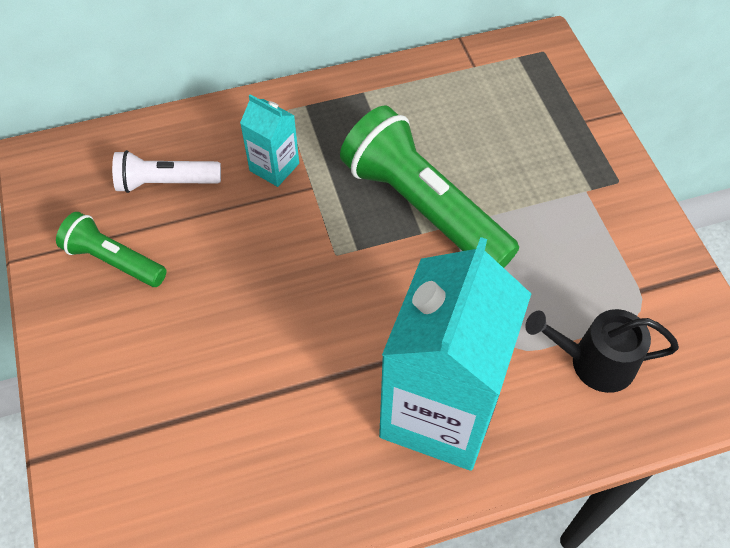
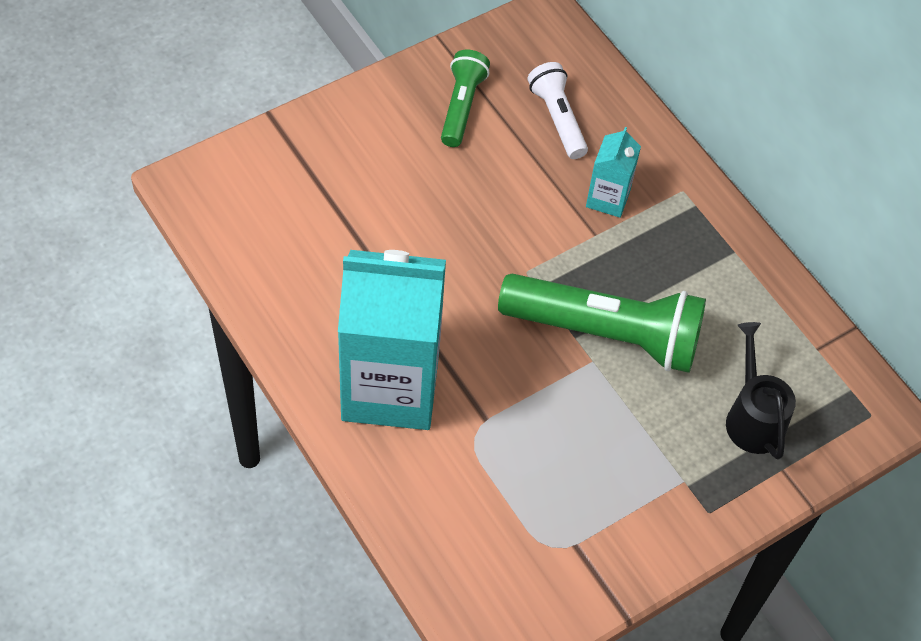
camera: 70 degrees right, 0 degrees up
(423, 208) = (606, 334): green flashlight -> green flashlight turned 75 degrees clockwise
(594, 362) = (478, 509): black watering can -> black watering can (753, 418)

